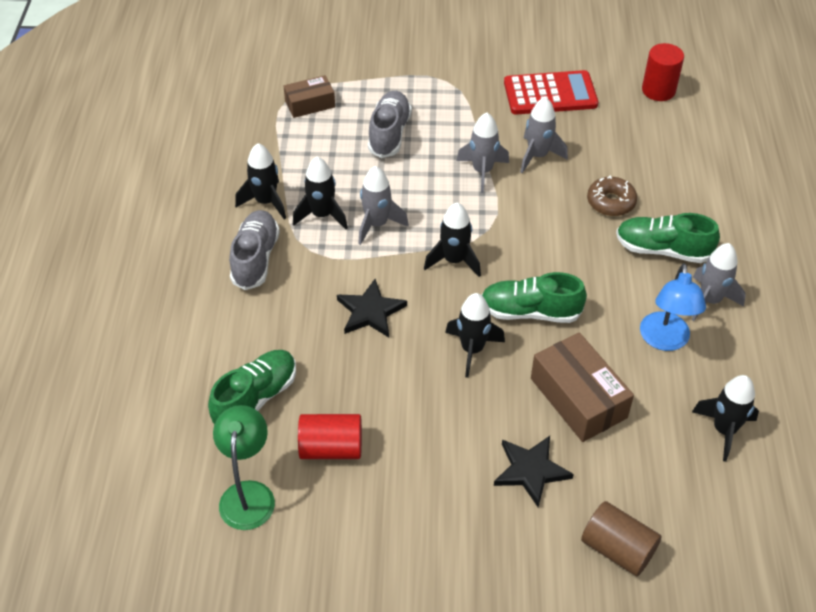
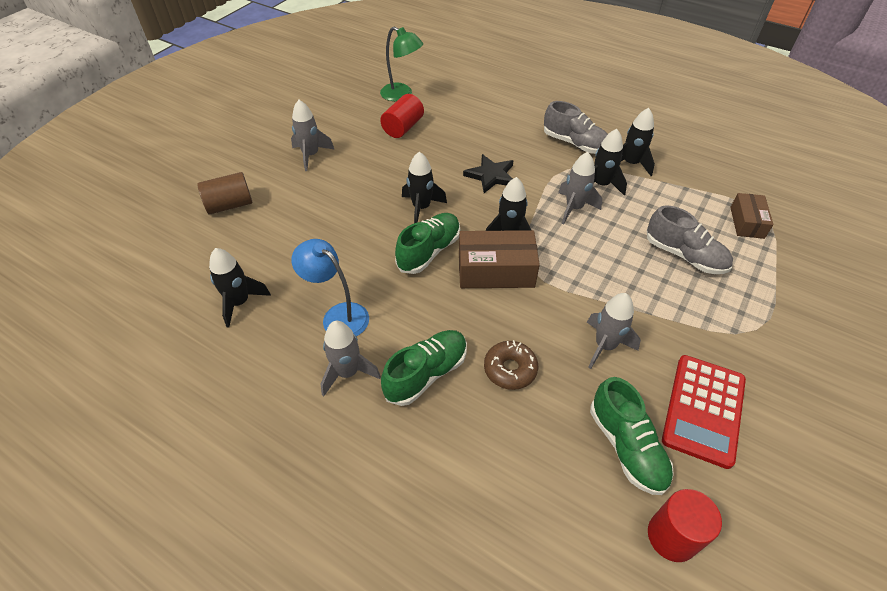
camera: 120 degrees right, 0 degrees up
(256, 398) = (460, 113): green shoe -> green shoe (626, 446)
(482, 171) = (603, 295): grey rocket -> grey rocket (311, 155)
(531, 471) = (312, 194): black star -> none
(578, 398) = (338, 240): brown box -> brown box (496, 270)

